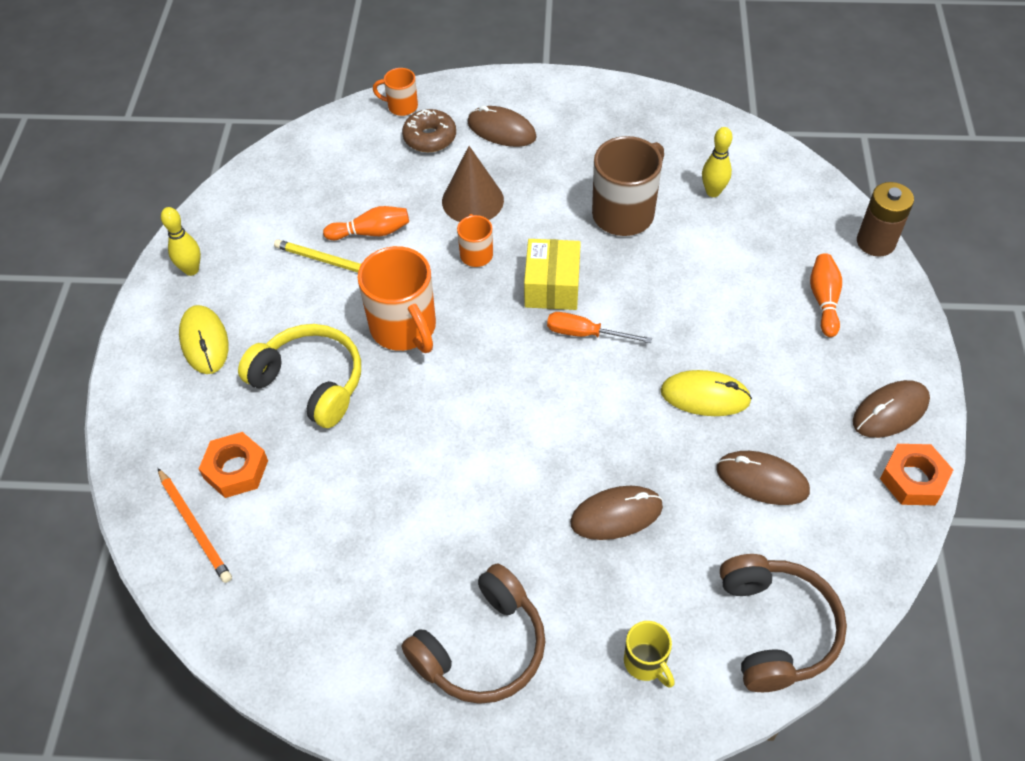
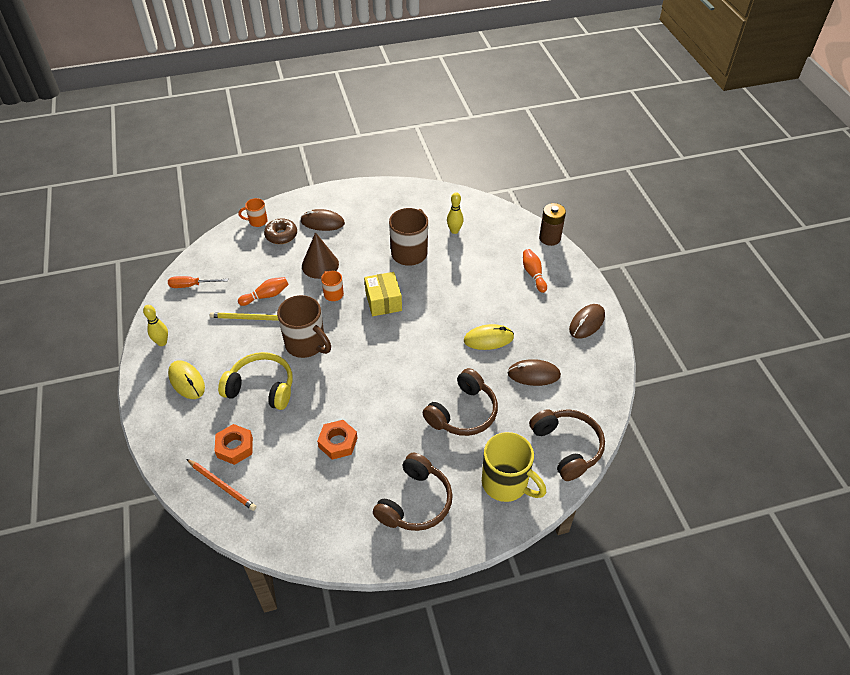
camera: 20 degrees left, 5 degrees down
(404, 329) = (306, 344): orange mug -> brown mug
(585, 334) = (411, 322): orange screwdriver -> orange screwdriver (191, 285)
(616, 515) = (463, 413): brown mouse -> brown headphones
(646, 663) = (506, 484): yellow mug -> yellow mug, size x1.92
(913, 479) = (609, 354): orange nut -> orange nut (338, 442)

